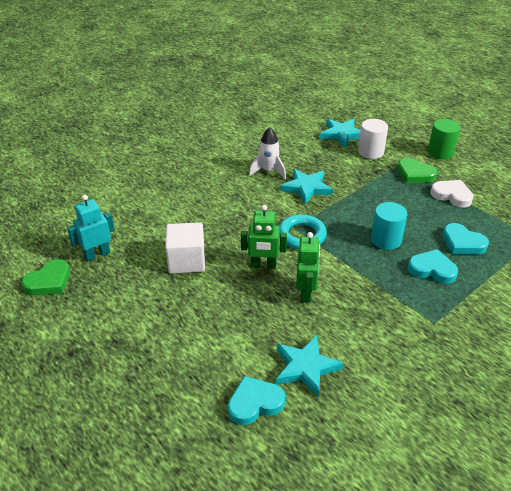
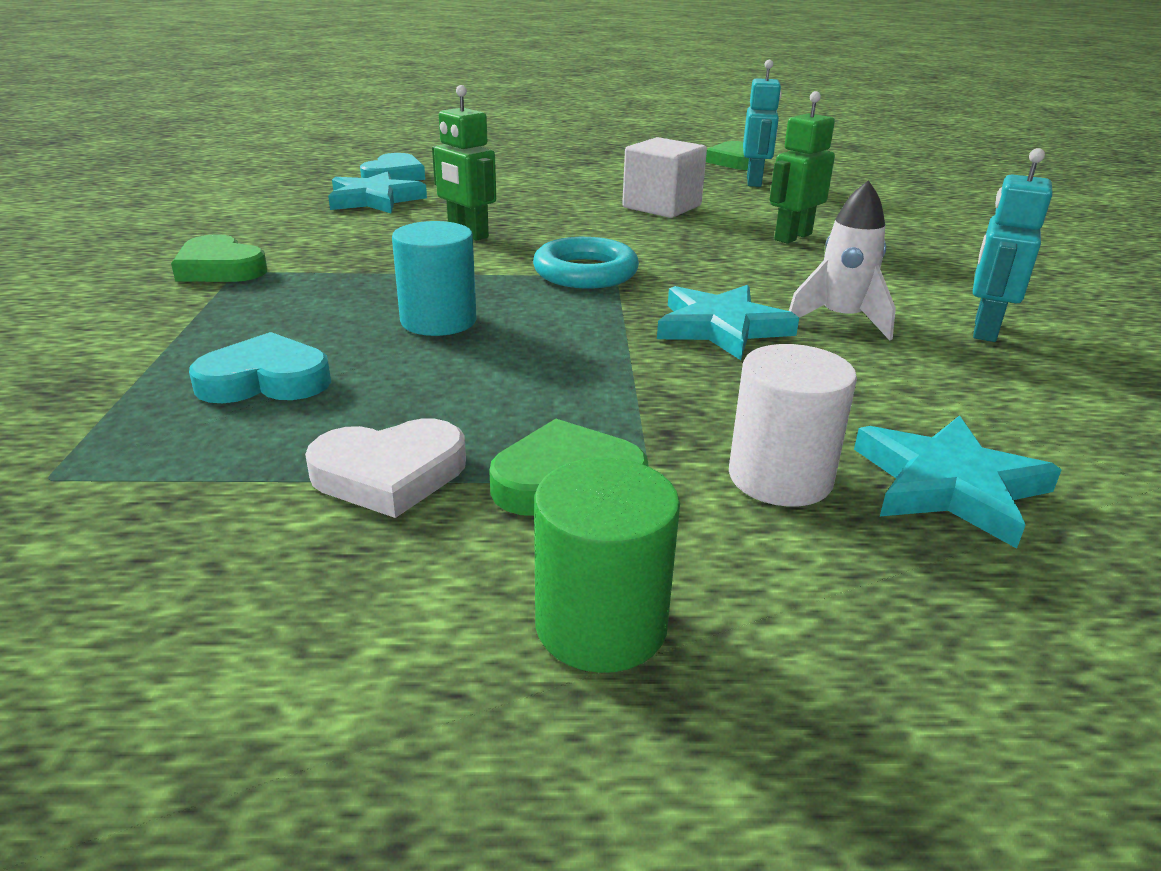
camera: 130 degrees right, 10 degrees down
(241, 148) = (984, 329): none -> turquoise robot
(263, 265) = (570, 233): green robot -> green robot (792, 237)
(432, 269) = (297, 318): turquoise heart -> none
(441, 329) = (220, 268): none -> green heart

